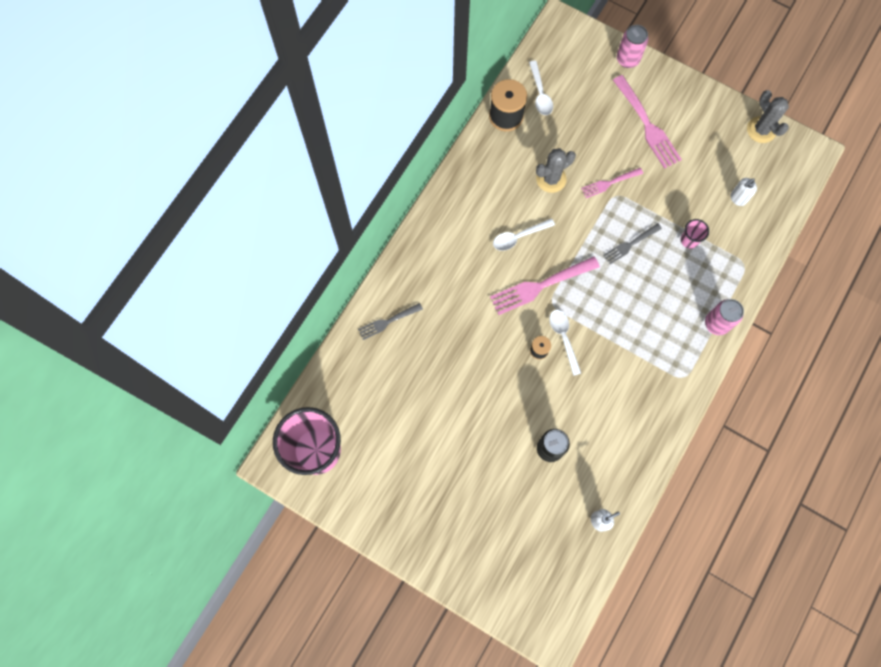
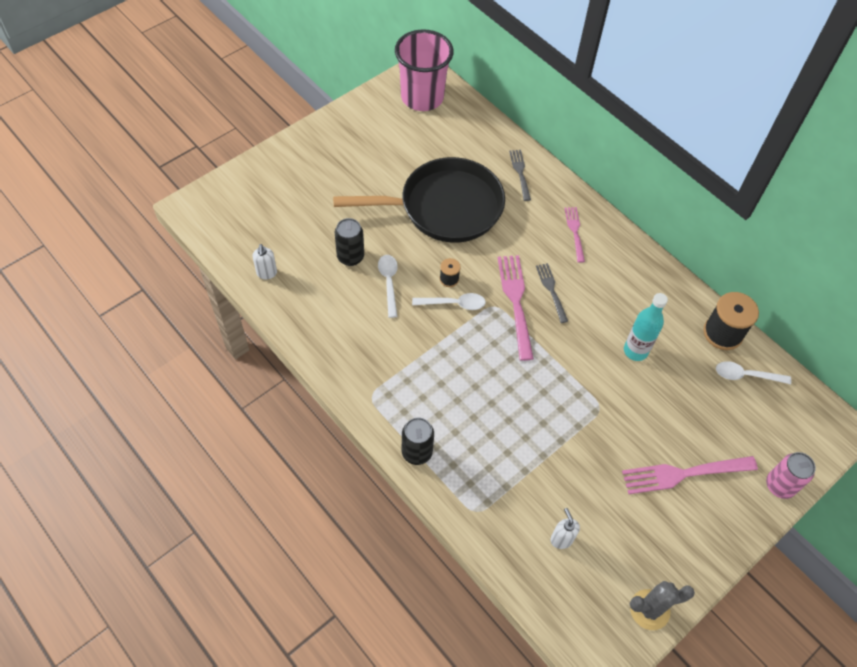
camera: 105 degrees right, 15 degrees down
(457, 380) = (444, 207): none -> black pan
(518, 237) = (575, 300): white spoon -> white spoon (389, 282)
(551, 179) = (635, 351): grey cactus -> turquoise bottle
(609, 183) = (616, 406): pink fork -> pink fork (575, 232)
(630, 244) = (536, 400): grey fork -> grey fork (551, 290)
(689, 240) = (524, 463): pink cup -> none
(716, 323) = (417, 452): pink can -> black can

